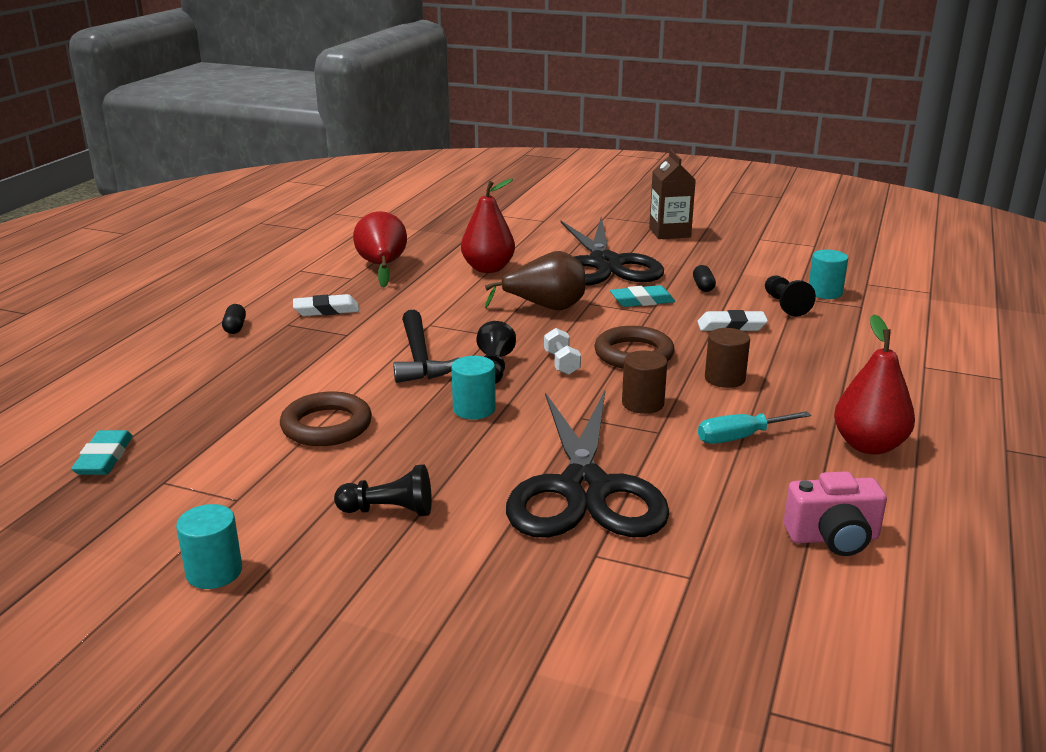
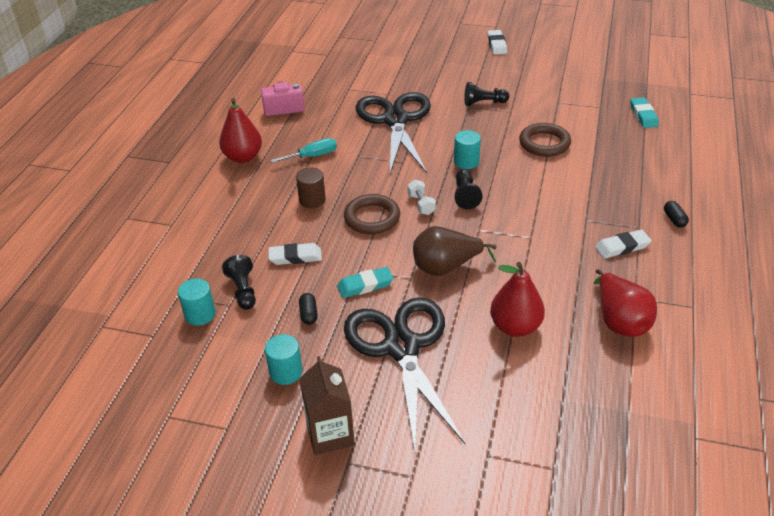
camera: 175 degrees right, 15 degrees up
(214, 572) = (540, 74): turquoise cylinder -> turquoise cylinder (286, 372)
(250, 693) = (496, 45): none -> white eraser
(419, 358) = (519, 200): black hammer -> none
(643, 404) = (366, 175): brown cylinder -> none

